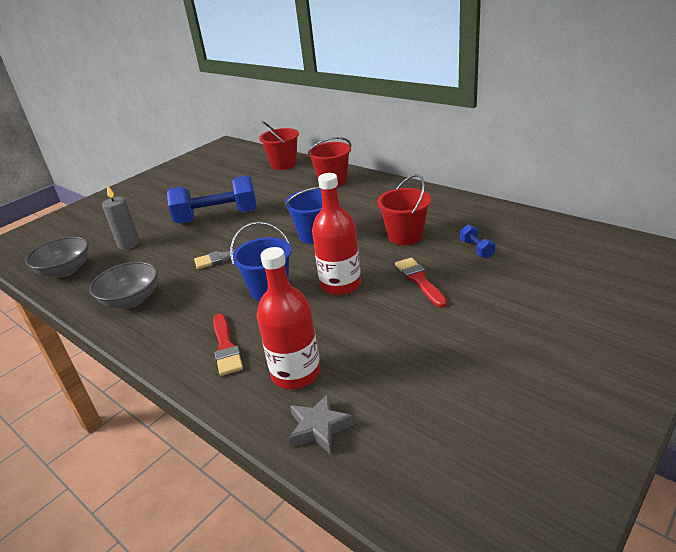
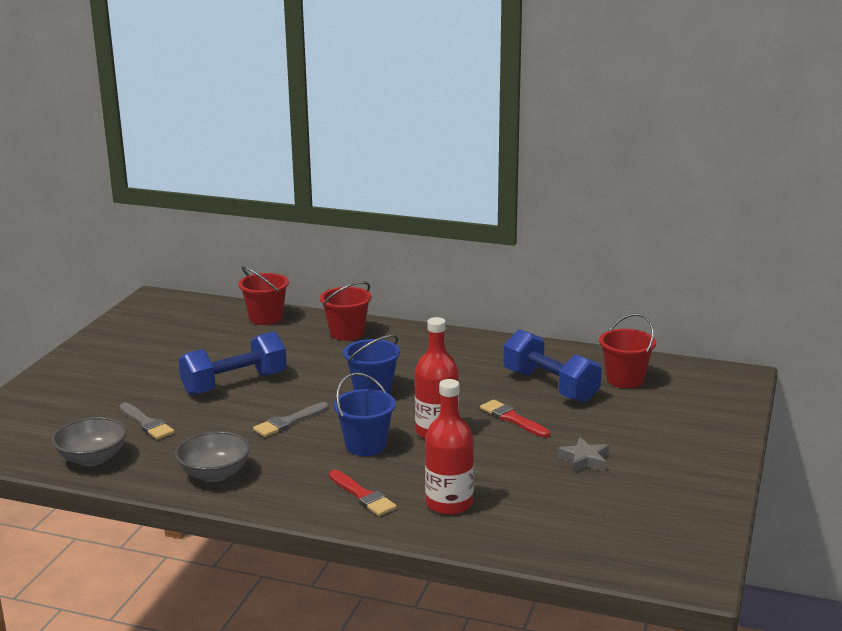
camera: 25 degrees left, 10 degrees down
(129, 244) = (146, 423): grey candle -> grey brush
(319, 428) = (499, 534): grey star -> grey star (584, 460)
(405, 236) = (472, 382): red bucket -> red bucket (625, 379)
(476, 249) = (550, 386): blue dumbbell -> blue dumbbell, size x2.40

